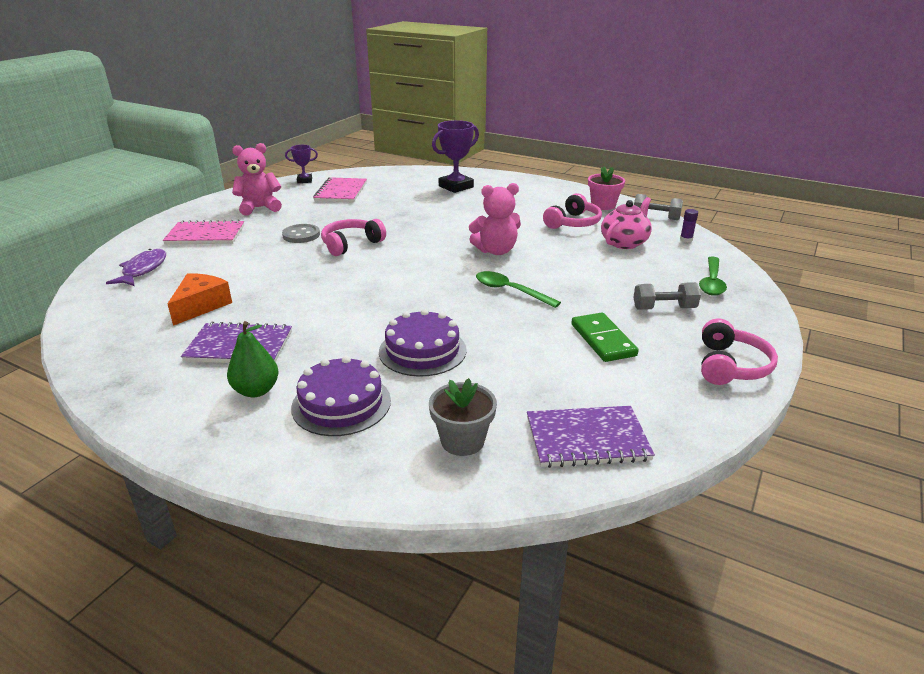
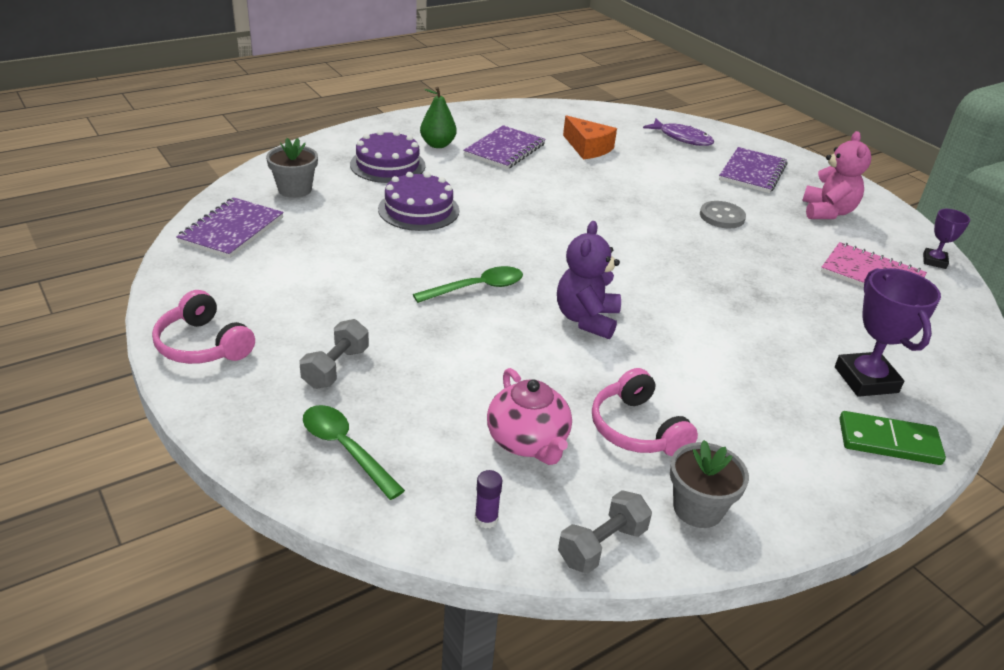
camera: 115 degrees right, 5 degrees up
(205, 235) = (752, 172): pink notebook -> purple notebook
(351, 244) = (675, 236): pink headphones -> none
(496, 251) = (586, 319): pink teddy bear -> purple teddy bear
(602, 340) = (330, 297): green domino -> green domino (889, 441)
(603, 205) = (698, 508): pink flower pot -> grey flower pot

